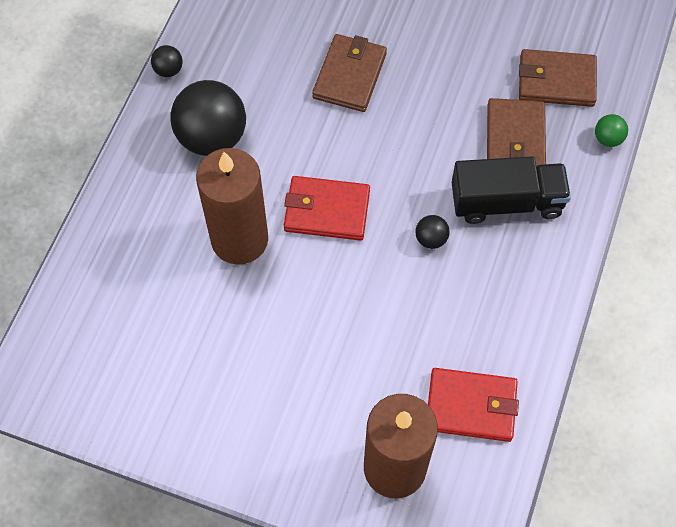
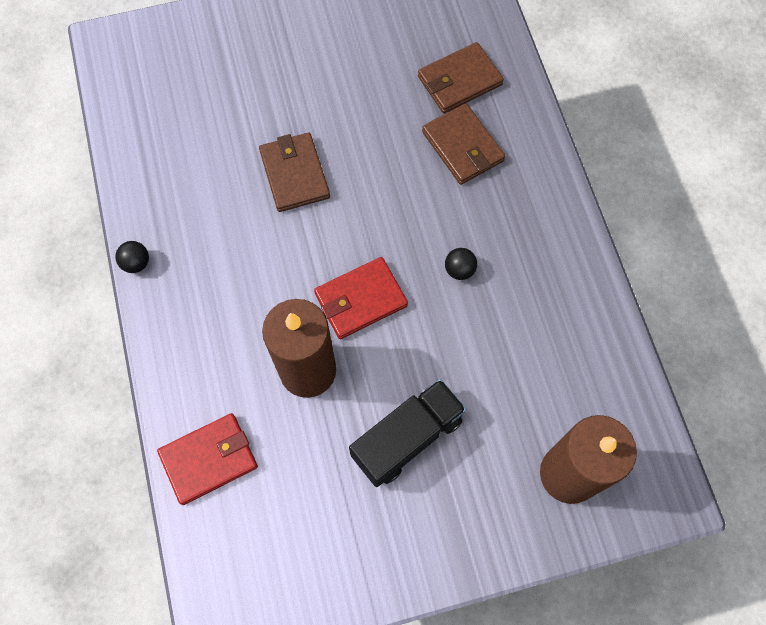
camera: 35 degrees left, 5 degrees up
(212, 137) = (219, 298): black ball -> none
(471, 406) = (588, 384): red wallet -> red wallet (209, 459)
(506, 202) = (494, 202): black truck -> black truck (407, 438)
(607, 139) = (531, 104): green ball -> none

